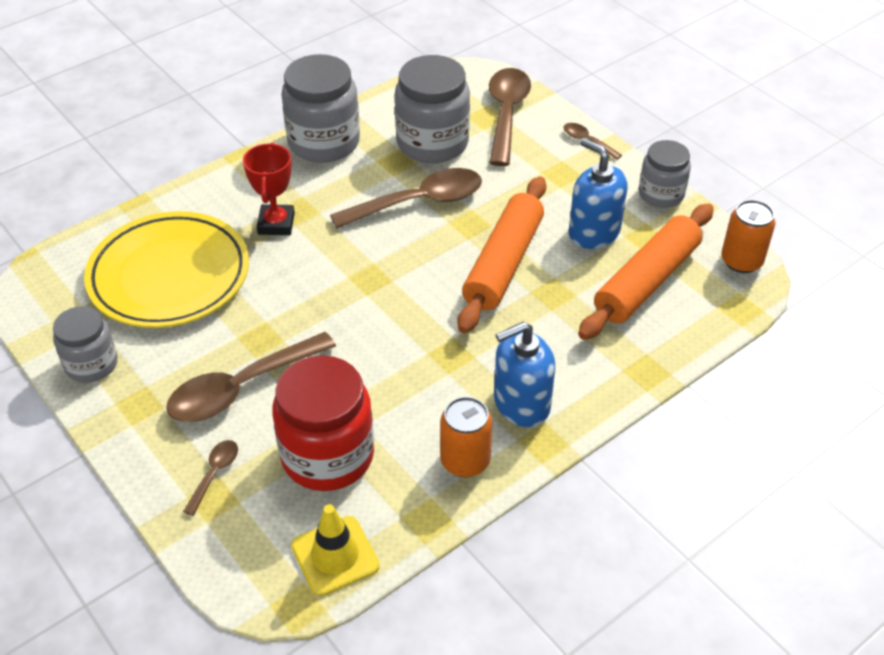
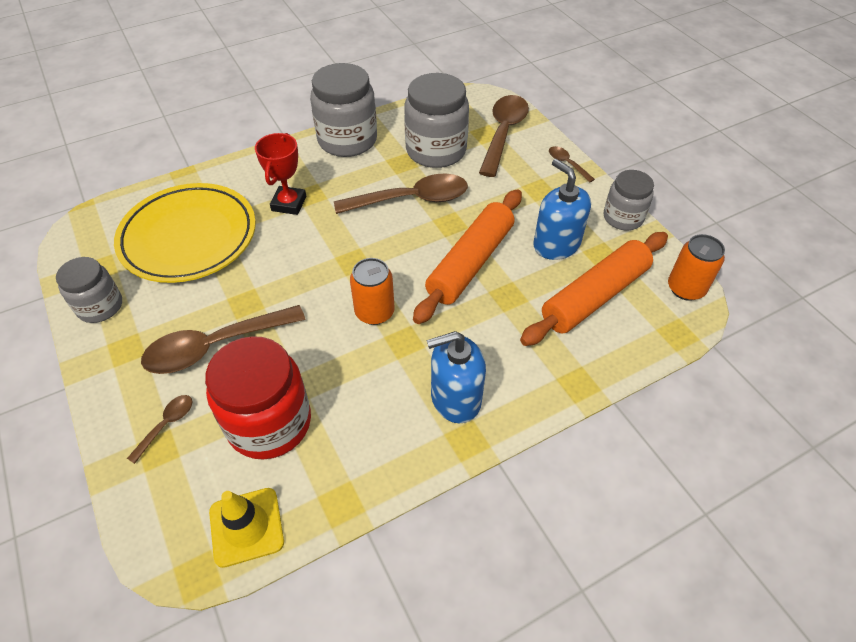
camera: 10 degrees right, 5 degrees up
(465, 461) = (390, 448): orange can -> orange can (374, 312)

